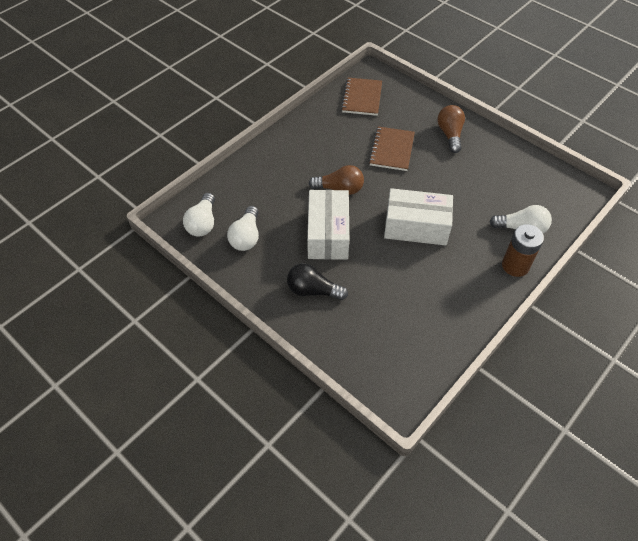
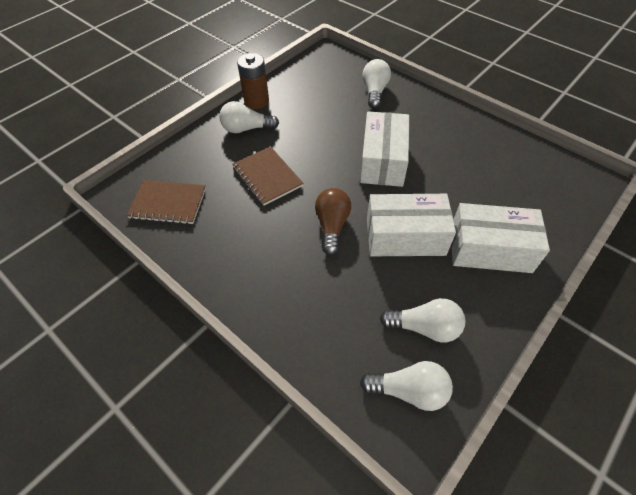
camera: 90 degrees left, 0 degrees up
(313, 290) = (489, 249): black light bulb -> white box
(392, 150) = (267, 177): brown notebook -> brown notebook turned 45 degrees clockwise
(450, 135) = (246, 129): brown light bulb -> white light bulb
(515, 266) = (419, 99): brown battery -> brown battery (256, 101)

